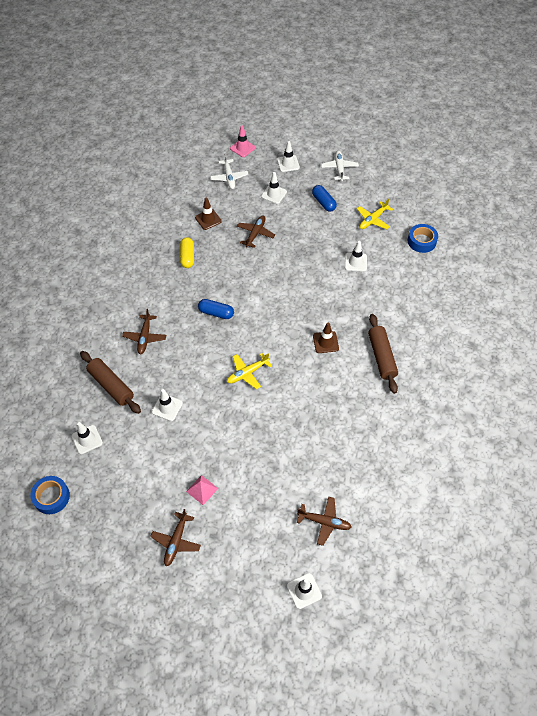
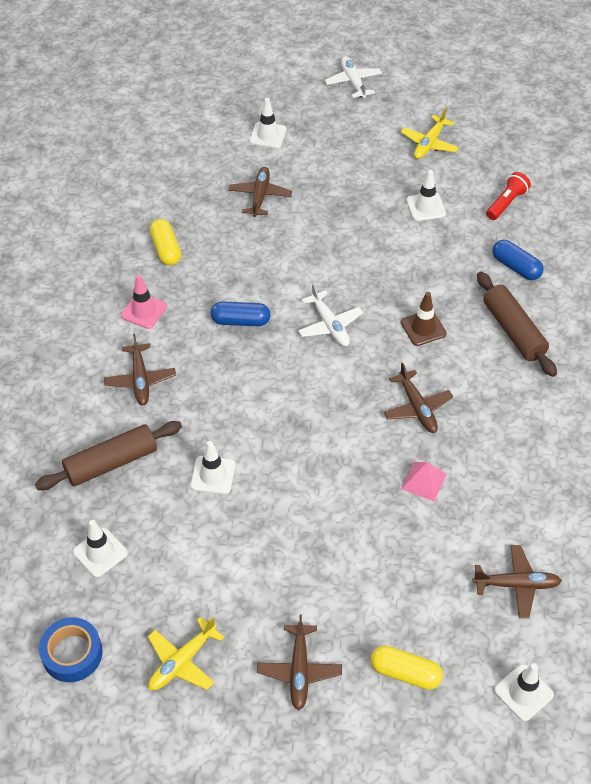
camera: 15 degrees left, 5 degrees down
(111, 385) = (111, 463): brown rolling pin -> brown rolling pin turned 60 degrees counterclockwise
(202, 489) = (312, 583): pink pyramid -> pink pyramid (423, 481)
(208, 219) = (179, 190): brown traffic cone -> none
(229, 177) = (190, 124): white plane -> white plane (330, 325)
(237, 559) = (405, 673): none -> yellow capsule
(242, 148) = (196, 79): pink traffic cone -> pink traffic cone (144, 311)
(247, 373) = (320, 397): yellow plane -> yellow plane (182, 661)
(288, 163) = (273, 89): white traffic cone -> none
(303, 393) = (417, 407): none -> brown plane
(323, 202) = (347, 133): blue capsule -> blue capsule (516, 267)
(408, 270) = (506, 203): none -> red flashlight
(421, 241) = (511, 160): blue tape -> none

